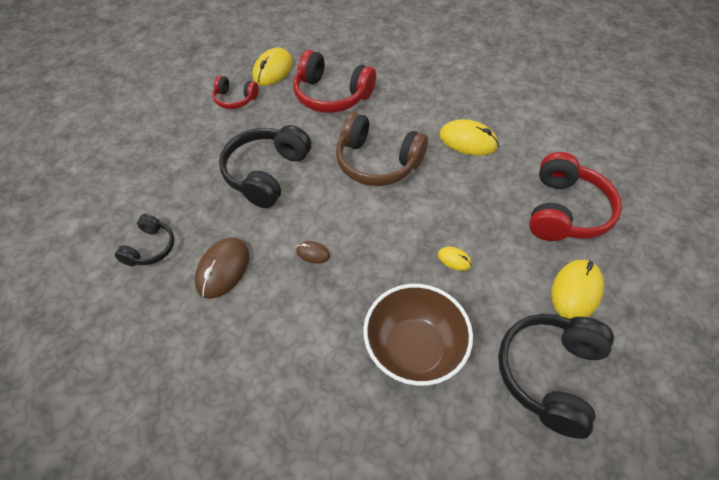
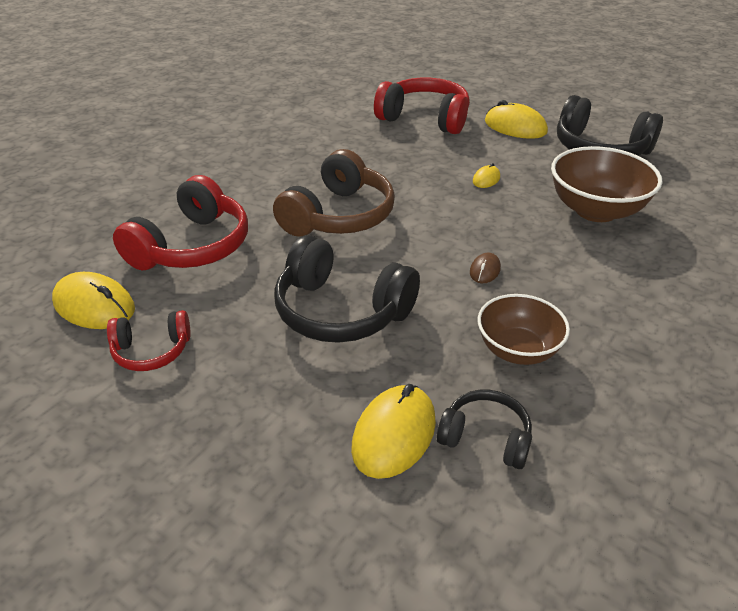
camera: 85 degrees left, 15 degrees down
(223, 269) = (517, 350): brown mouse -> brown bowl
(235, 99) = (152, 351): red headphones -> red headphones turned 60 degrees clockwise
(468, 141) = (318, 155): yellow mouse -> yellow mouse (394, 434)

